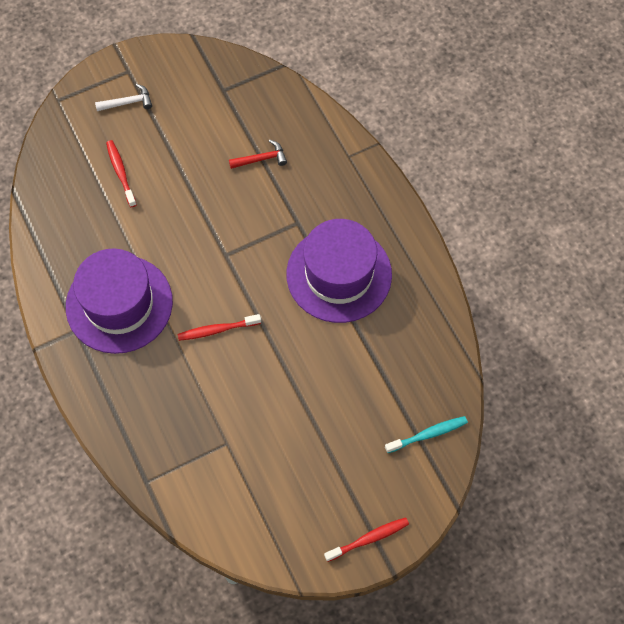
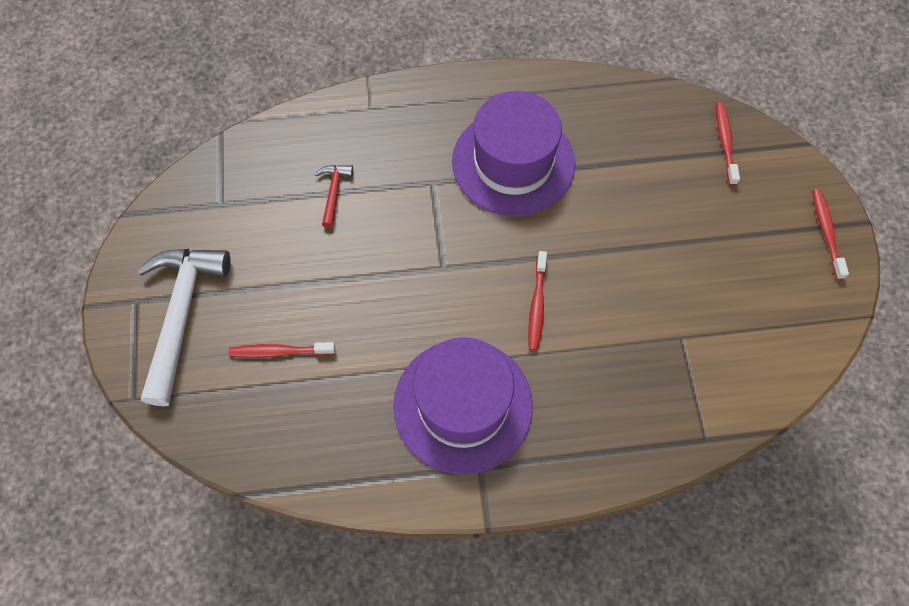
camera: 70 degrees left, 0 degrees up
(128, 102) = (181, 314): white hammer -> white hammer, size x2.22
(427, 434) = (725, 143): turquoise toothbrush -> red toothbrush

